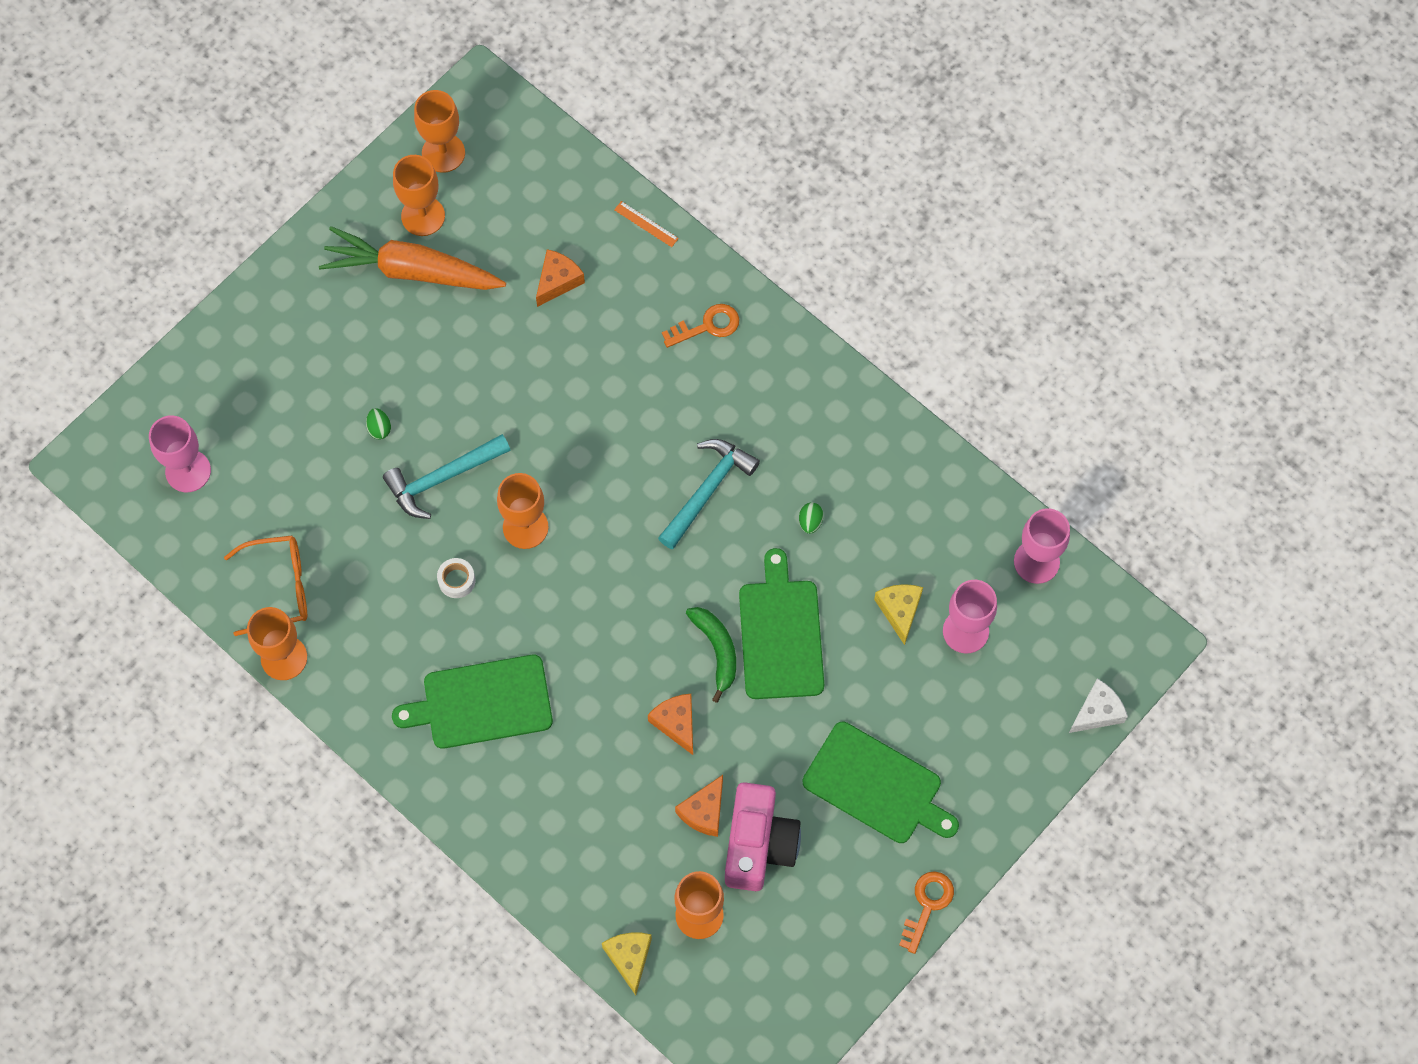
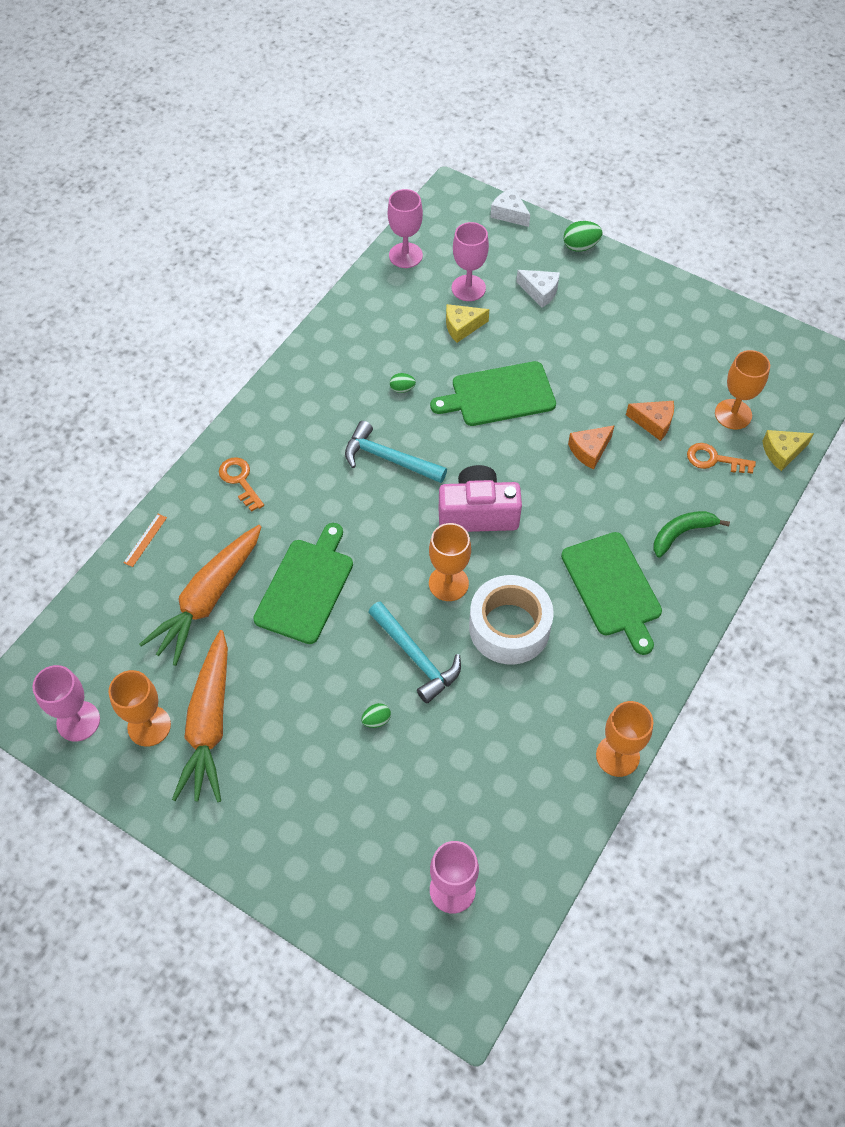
camera: 100 degrees left, 10 degrees down
(278, 588) = (552, 776): orange glasses -> none
(443, 153) = (78, 721): orange goblet -> pink goblet
(456, 580) = (509, 627): white tape -> white tape, size x2.46
(558, 281) = (208, 599): orange cheese -> orange carrot
(717, 650) = (523, 433): green banana -> green banana (682, 533)
(758, 844) = (667, 386): pink camera -> pink camera (478, 513)
(877, 785) = (599, 324): green cutting board -> green cutting board (306, 587)
(927, 905) = (677, 286): orange key -> orange key (714, 460)
(945, 721) = (540, 292): none -> white cheese
(1020, 794) = (580, 246): none -> green egg

